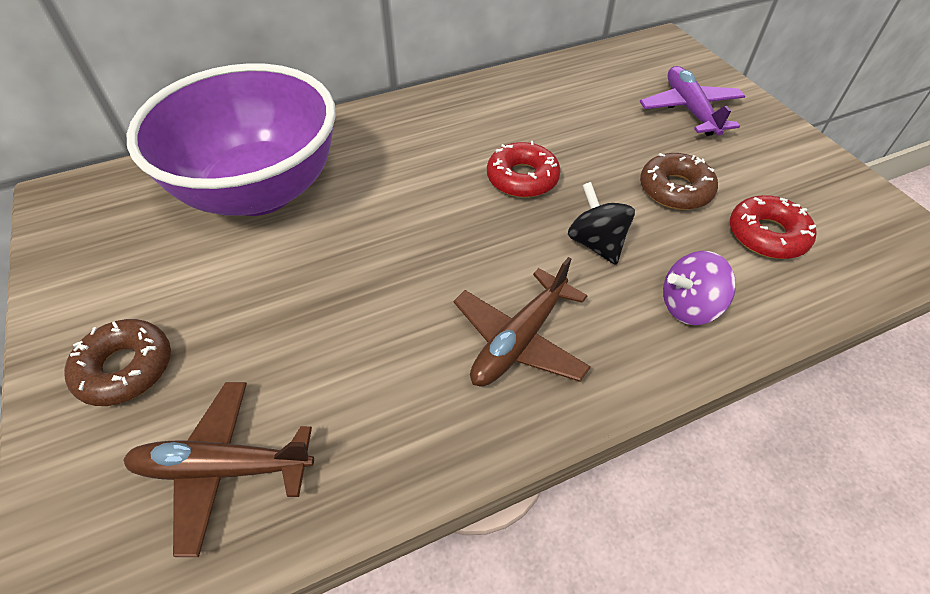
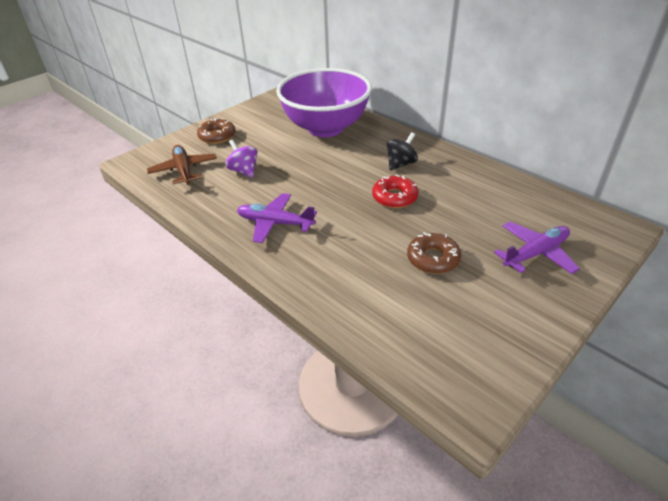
camera: 70 degrees right, 10 degrees down
(519, 340) = (275, 223): brown plane -> purple plane
(596, 243) = (359, 235): black spinning top -> black spinning top (400, 164)
(689, 306) = (330, 278): purple spinning top -> purple spinning top (244, 171)
(767, 235) = (418, 308): red donut -> none

